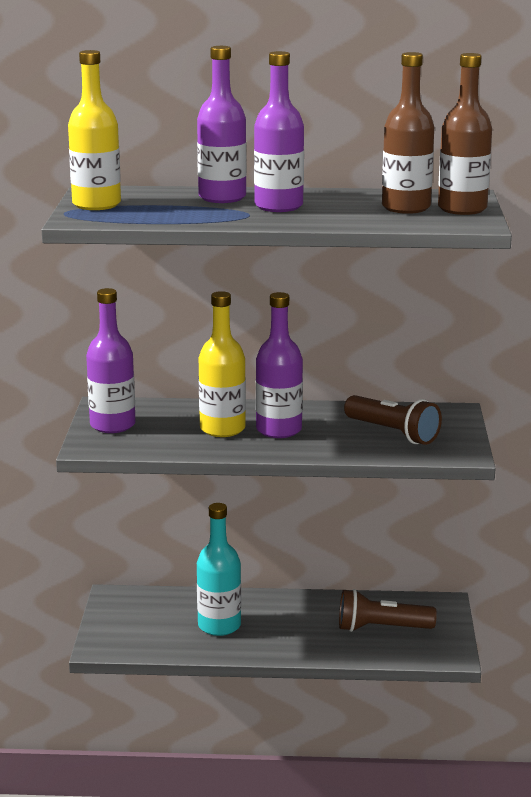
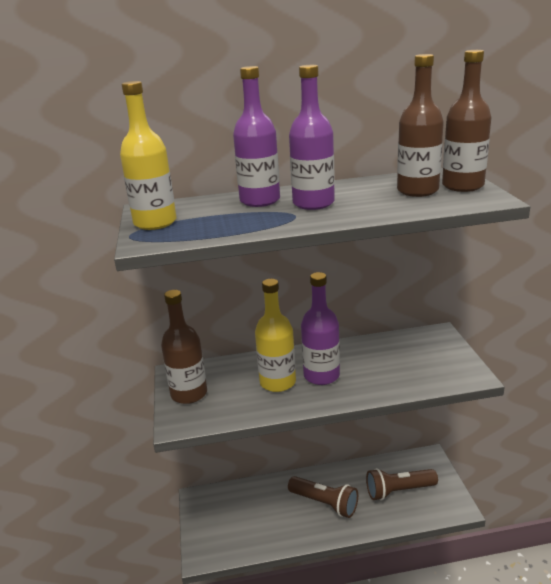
camera: 10 degrees left, 5 degrees up
(112, 425) = (189, 394): purple bottle -> brown bottle
(219, 625) = (284, 513): turquoise bottle -> none
(393, 433) = (408, 363): brown flashlight -> brown flashlight (325, 503)

